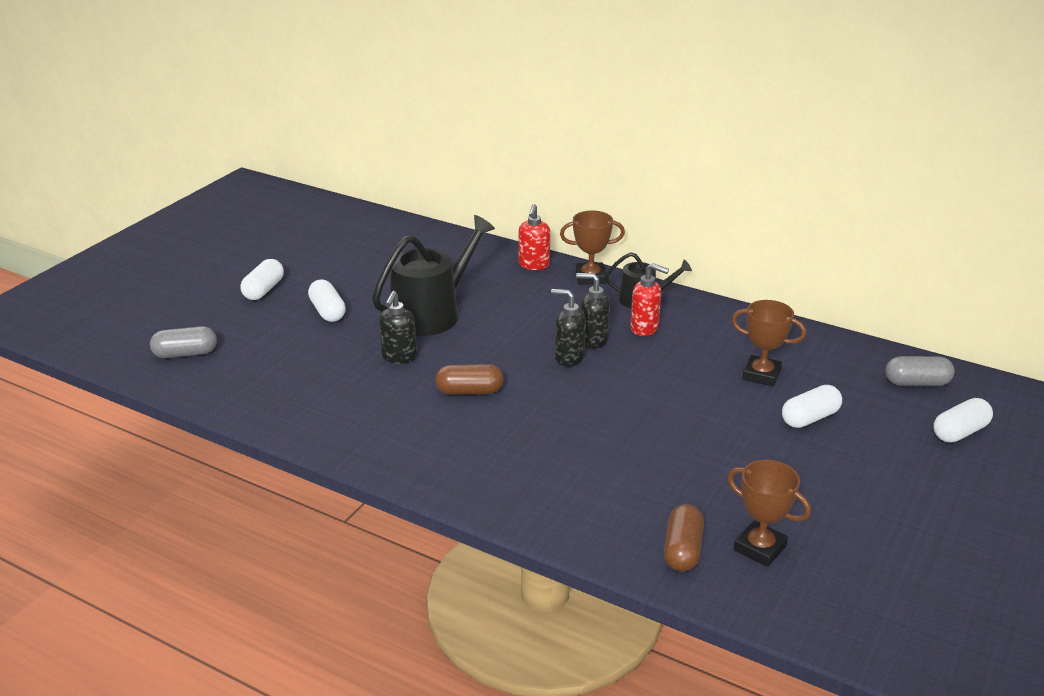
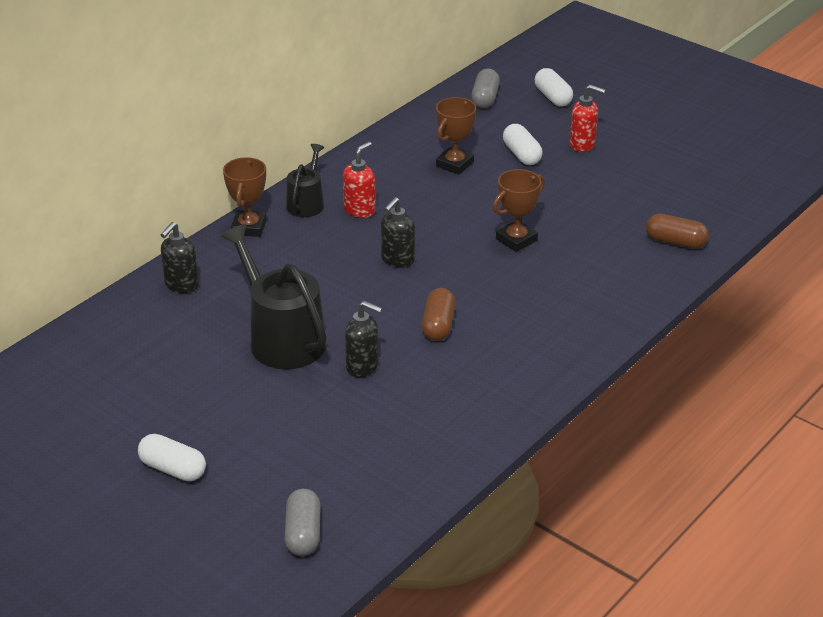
camera: 80 degrees left, 5 degrees up
(328, 311) = (247, 416): white capsule -> none
(534, 265) = (206, 260): red soap dispenser -> red soap dispenser (583, 145)
(593, 340) = (371, 242): black soap dispenser -> black soap dispenser (181, 285)
(760, 548) = (675, 208): brown trophy -> brown trophy (516, 240)

